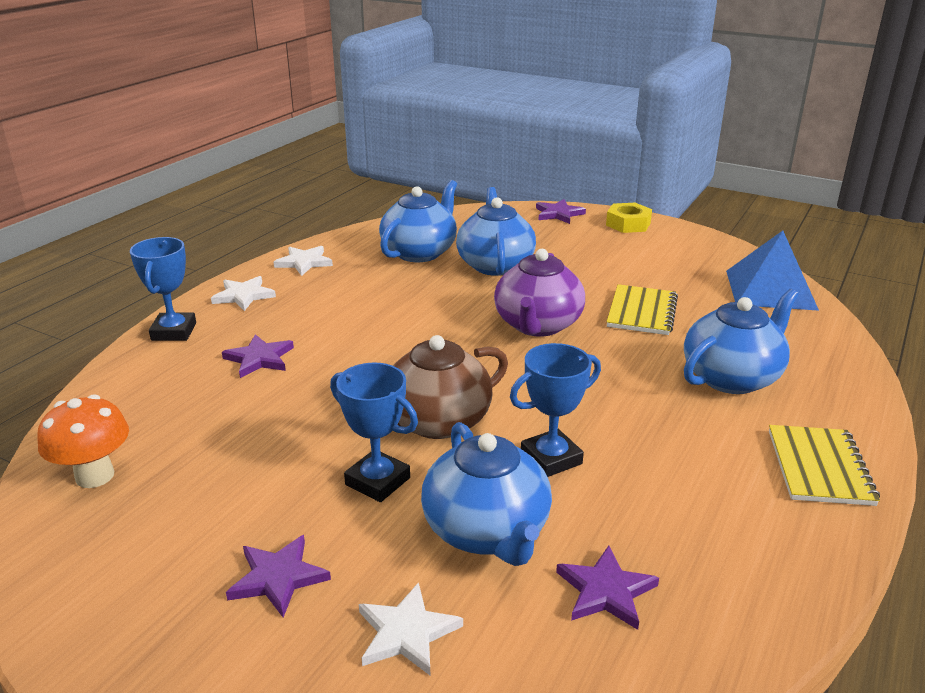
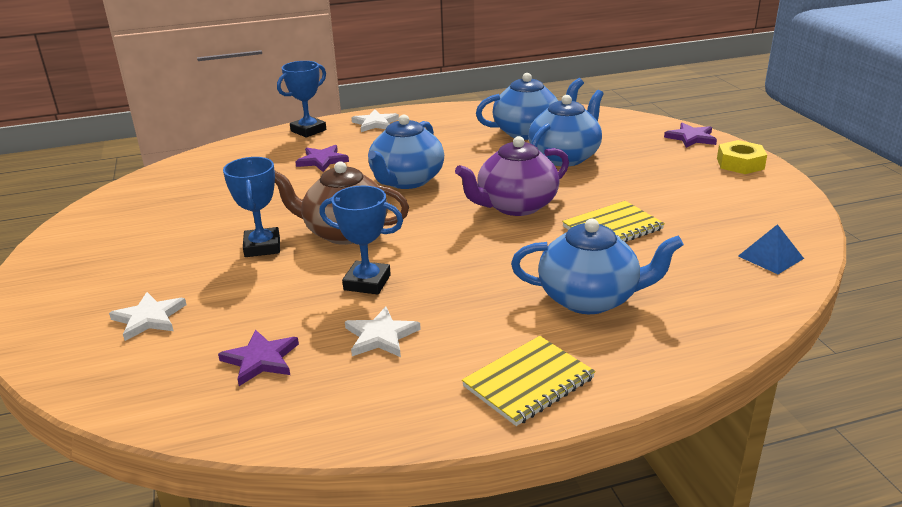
camera: 45 degrees right, 0 degrees up
(95, 476) = (163, 185): orange mushroom -> none
(278, 578) = (148, 265): purple star -> none
(304, 262) = (443, 115): white star -> white star (381, 336)
(487, 531) = (264, 298): blue teapot -> blue teapot (406, 180)
(770, 289) = (770, 257): blue pyramid -> blue pyramid, size x0.53

